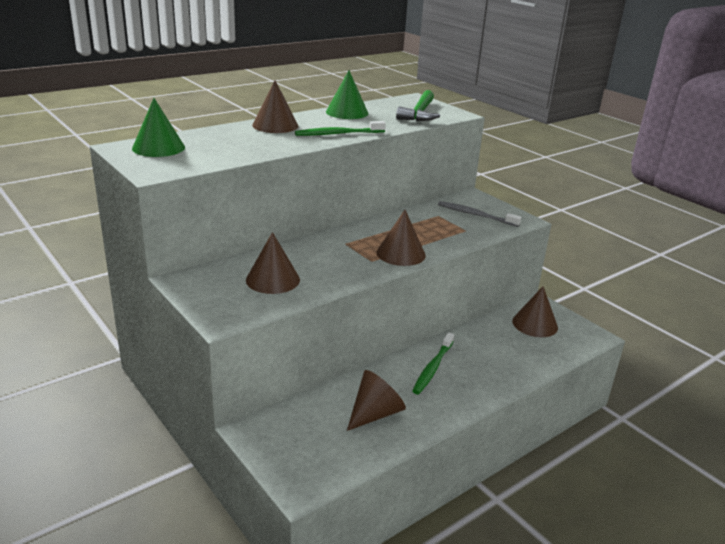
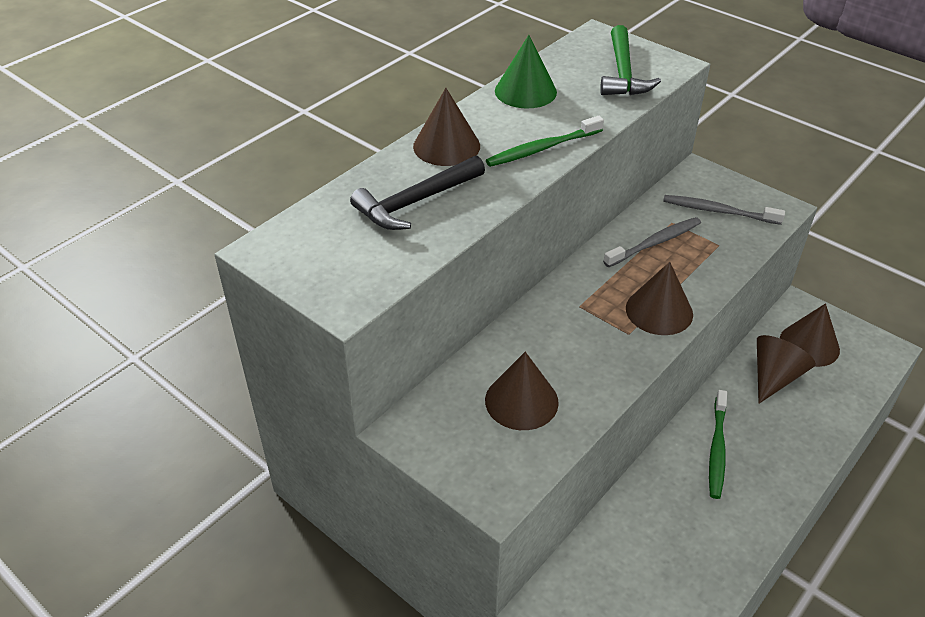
camera: 10 degrees left, 15 degrees up
(158, 147) = (317, 238): green cone -> none
(235, 143) = (416, 202): none -> black hammer
(375, 413) = (679, 542): brown cone -> brown cone (774, 377)
(419, 223) = (655, 243): none -> grey toothbrush

